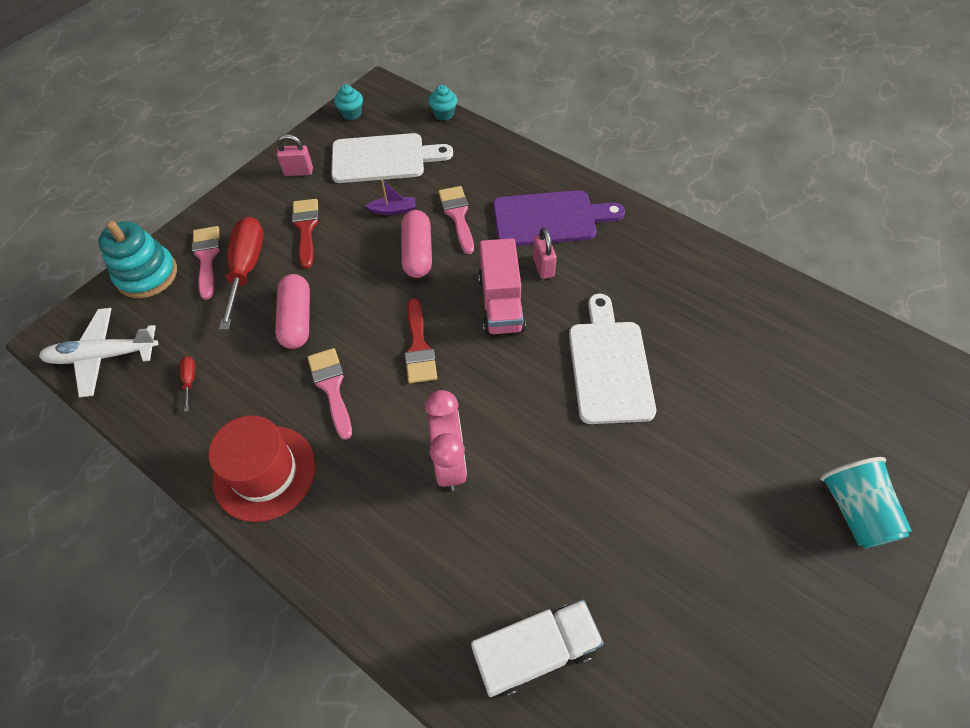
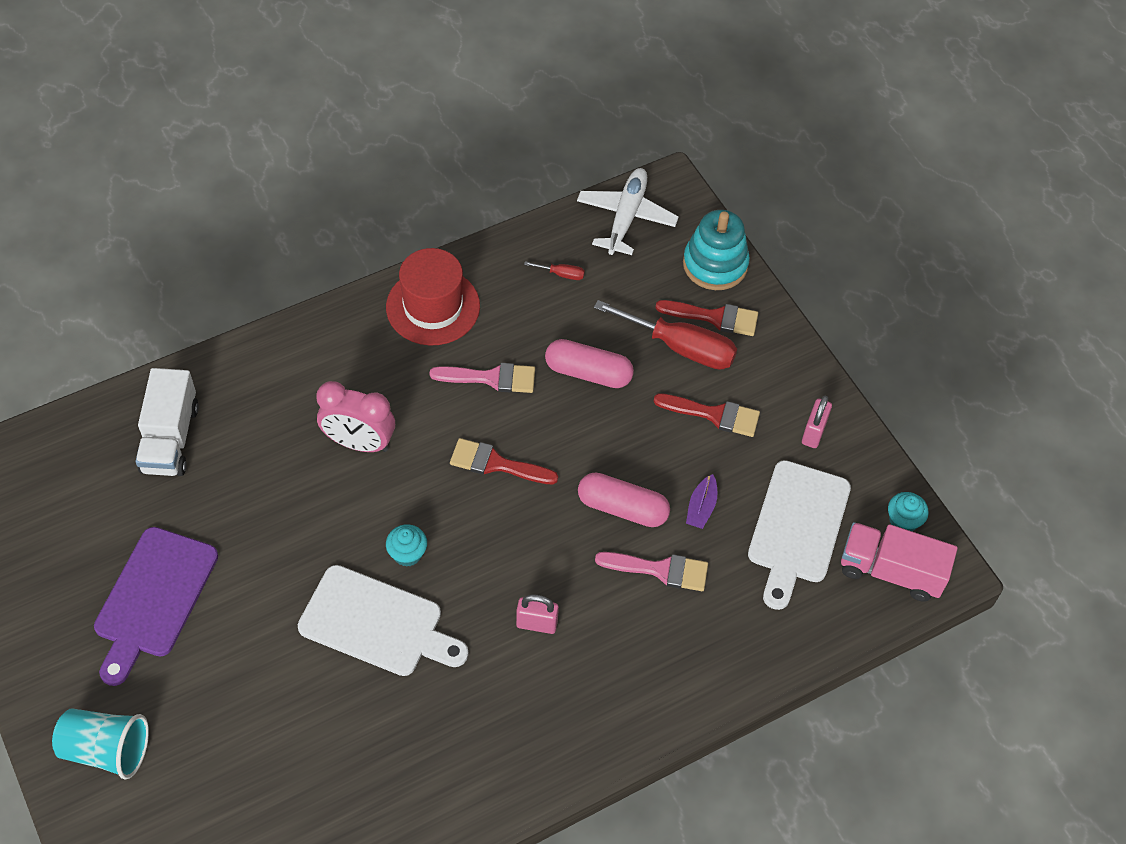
camera: 110 degrees right, 0 degrees up
(207, 257) = (714, 317): pink brush -> red brush
(444, 114) = (856, 628): turquoise cupcake -> turquoise cupcake (407, 554)
(501, 303) = (509, 559): pink truck -> pink truck (891, 571)
(550, 219) = (605, 667): purple cutting board -> purple cutting board (153, 598)

